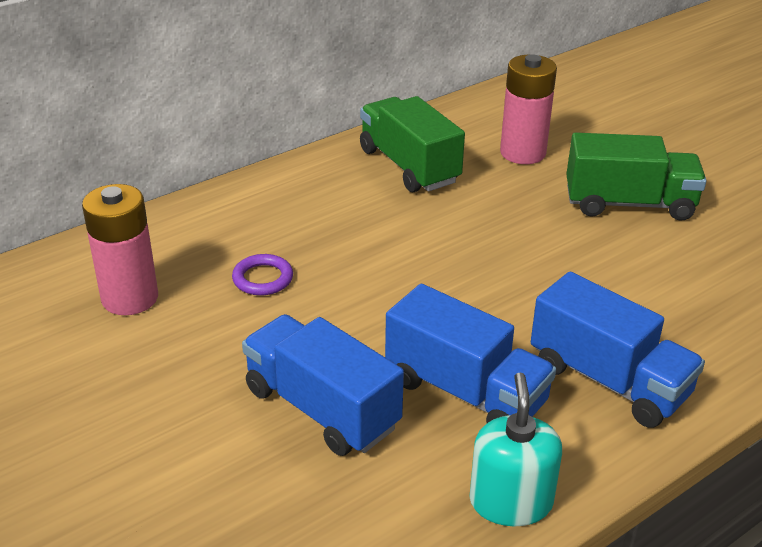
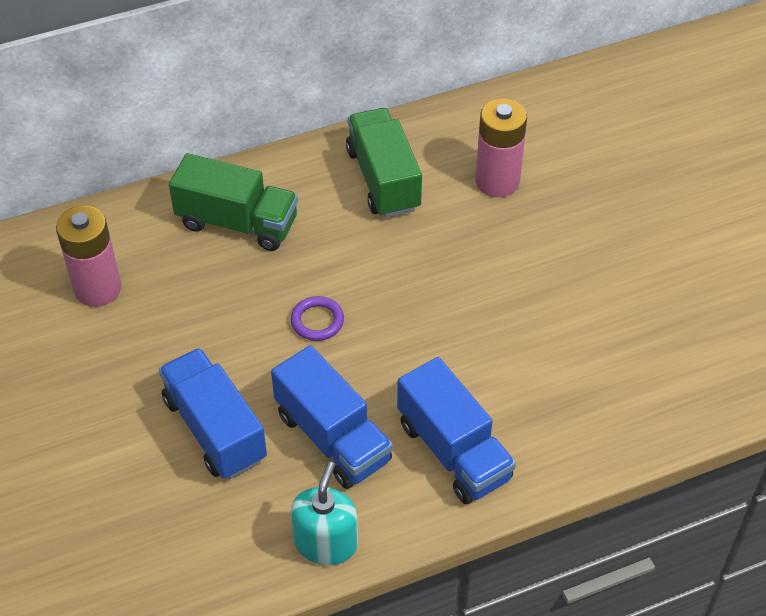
camera: 15 degrees right, 15 degrees up
(263, 278) = (210, 288): purple ring -> purple ring (317, 321)
(629, 204) = (567, 264): green truck -> green truck (237, 223)

